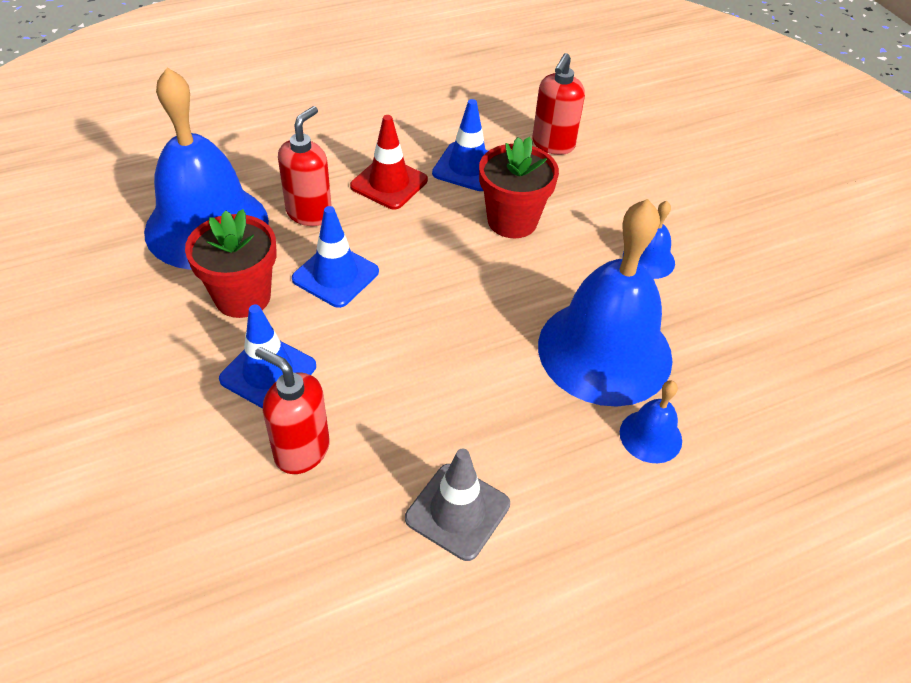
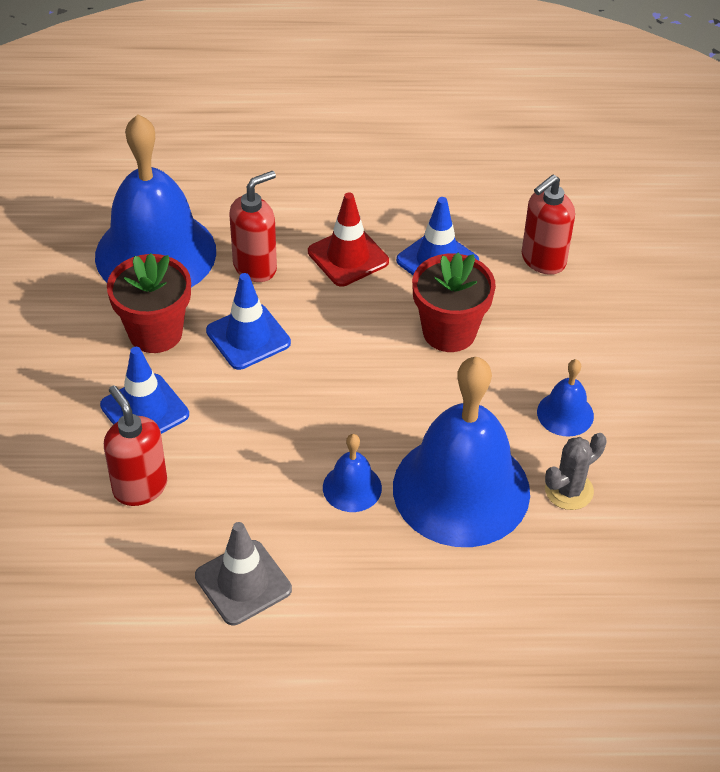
camera: 25 degrees right, 0 degrees up
(650, 436) = (454, 580): blue bell -> blue bell (352, 487)
(693, 322) = (569, 490): none -> grey cactus

